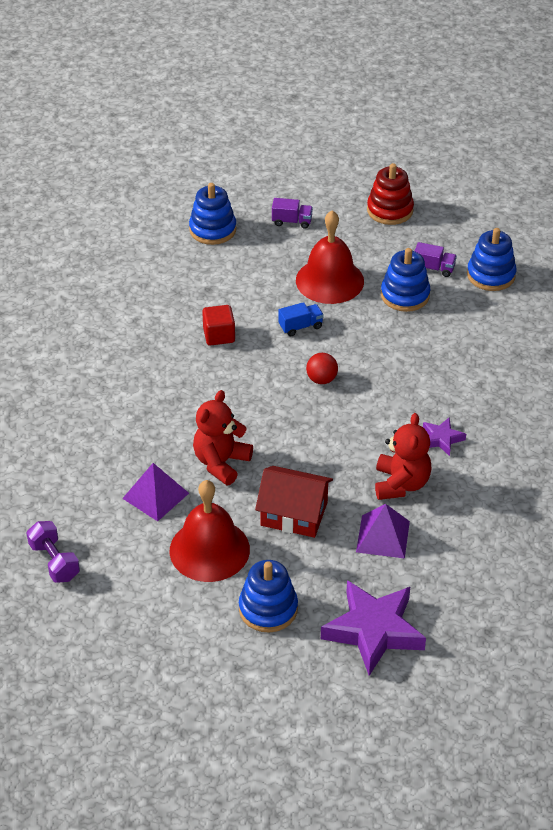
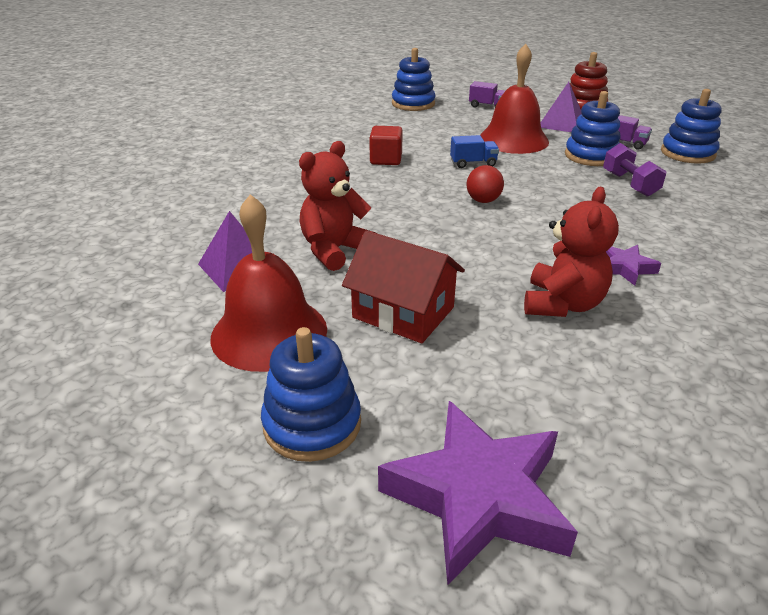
camera: 15 degrees right, 10 degrees down
(54, 561) = (65, 311): purple dumbbell -> purple dumbbell (629, 184)
(383, 536) = (524, 359): purple pyramid -> purple pyramid (561, 123)

